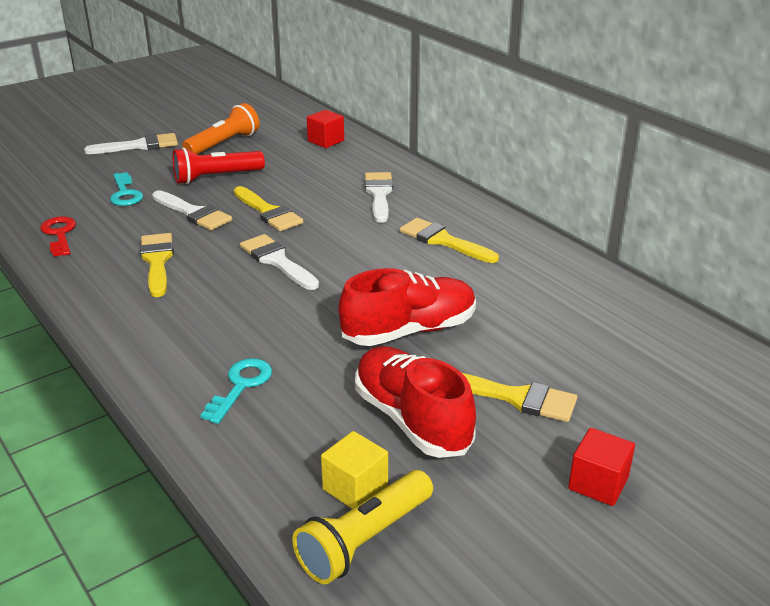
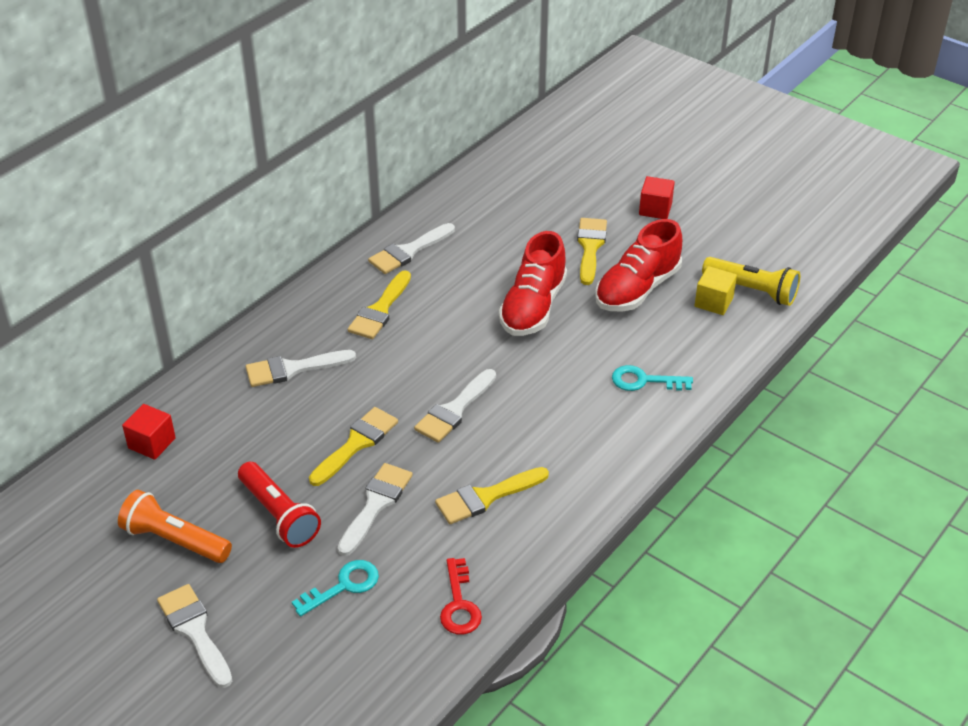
camera: 105 degrees left, 10 degrees up
(59, 234) = (459, 604): red key -> red key turned 60 degrees counterclockwise
(409, 331) = (533, 307): red shoe -> red shoe turned 120 degrees counterclockwise
(537, 267) = (408, 251): none -> white brush

